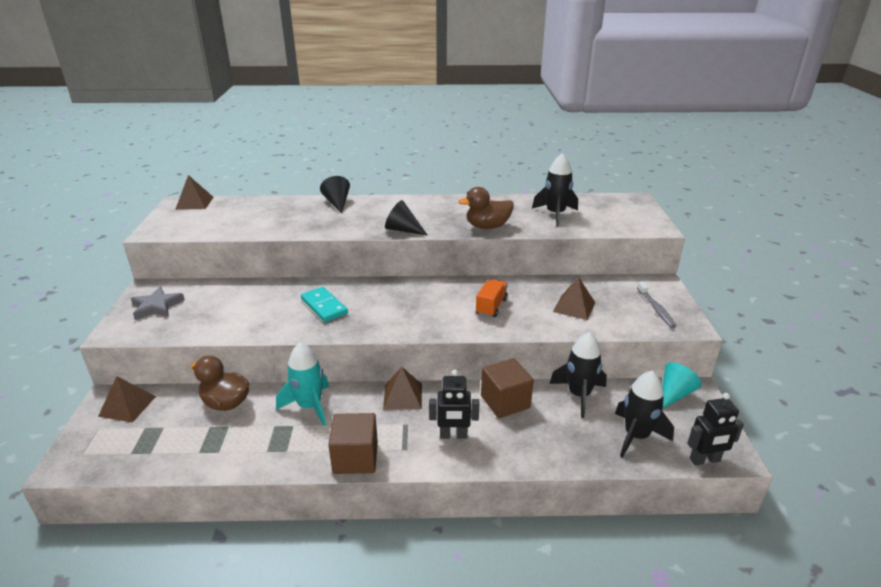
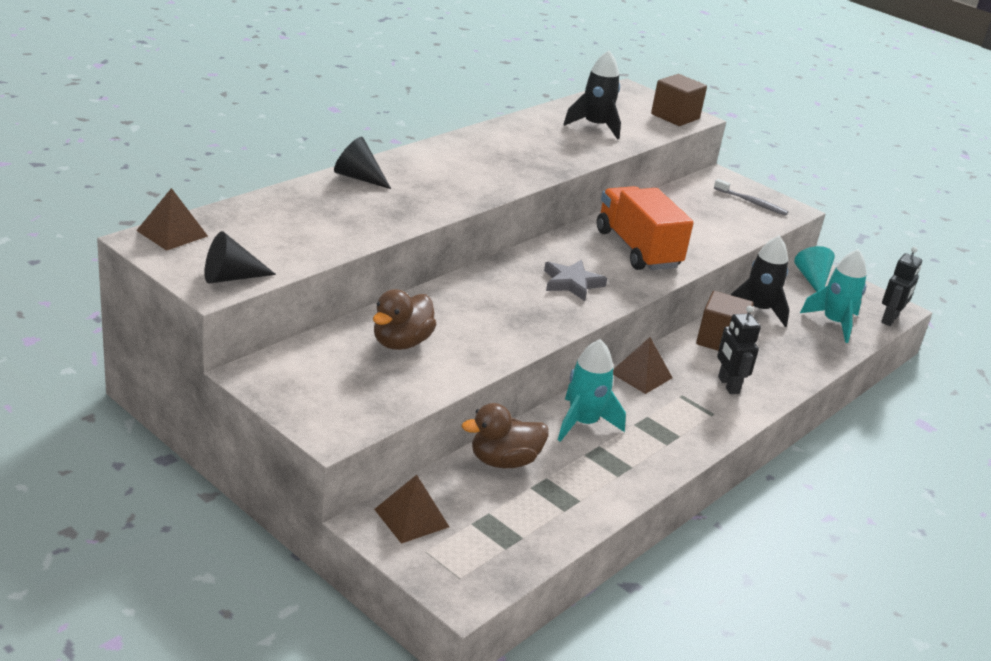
camera: 50 degrees left, 0 degrees up
(157, 306) = (316, 387): grey star -> grey star (572, 283)
(324, 306) = (495, 310): turquoise domino -> none
(355, 458) = (692, 440): brown cube -> brown cube (675, 116)
(403, 230) = (494, 188): black cone -> black cone (230, 277)
(453, 435) = (728, 385): black robot -> black robot turned 120 degrees clockwise
(487, 226) = (563, 159): brown duck -> brown duck (401, 343)
(491, 307) = (637, 249): orange truck -> orange truck, size x1.93
(574, 307) = (696, 224): brown pyramid -> none
(636, 436) = (834, 323): black rocket -> turquoise rocket

